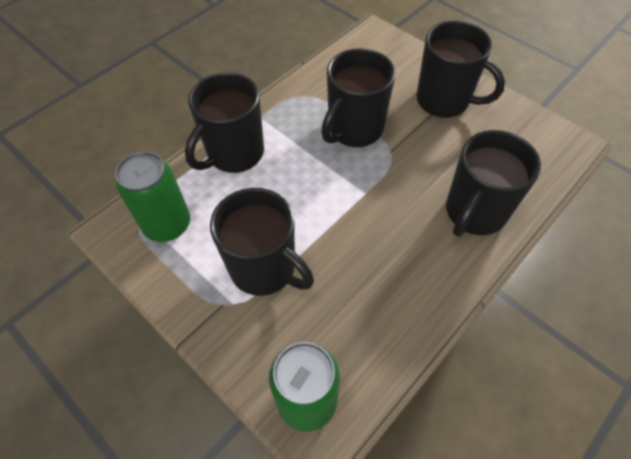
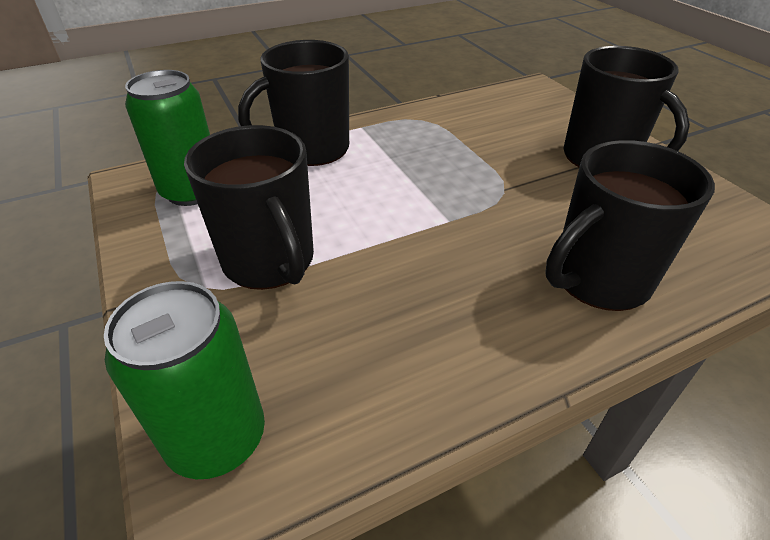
camera: 20 degrees right, 15 degrees down
(354, 129) = (468, 159): black mug -> none

